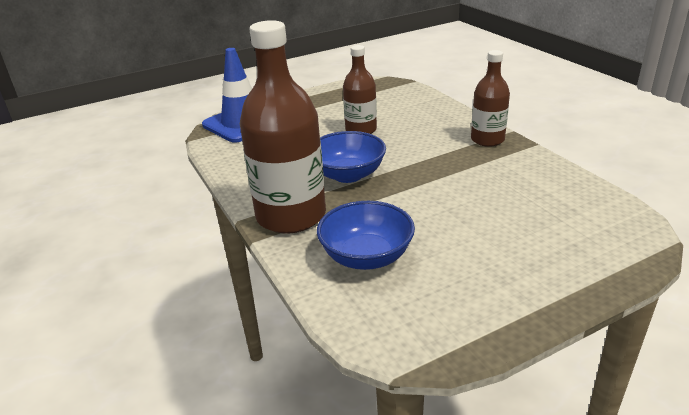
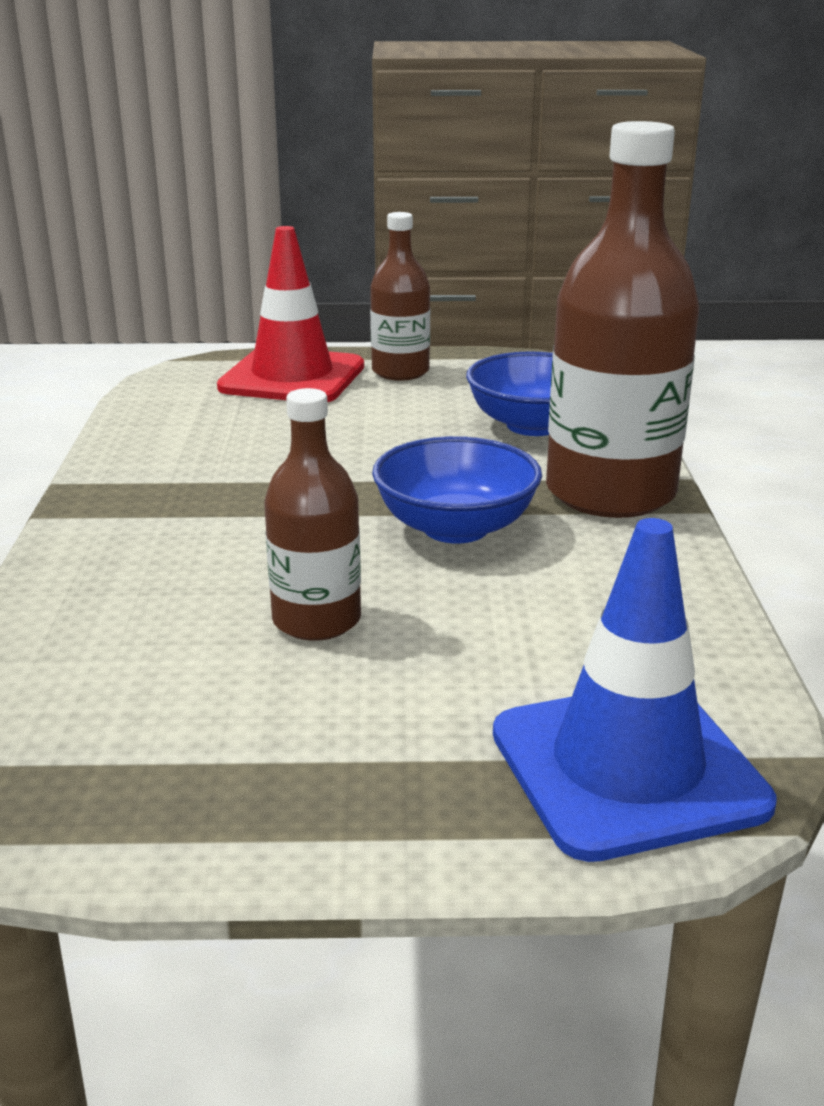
camera: 155 degrees left, 5 degrees down
(487, 140) = (114, 513): brown bottle -> brown bottle (400, 372)
(569, 251) = (292, 377): none -> red traffic cone

